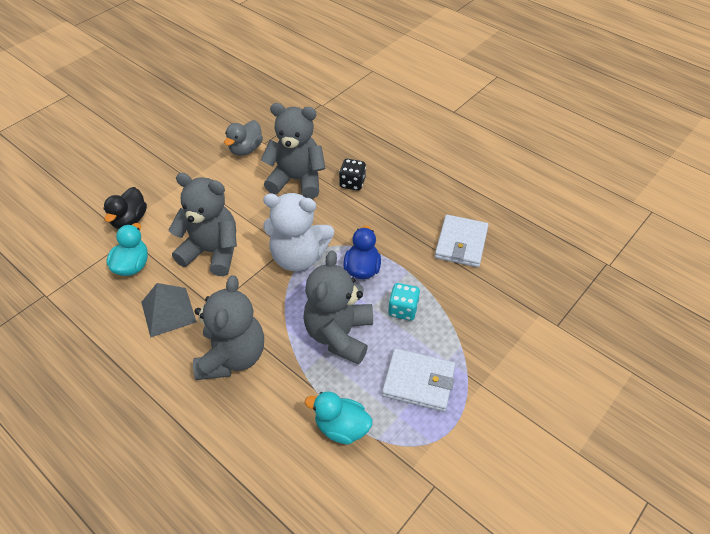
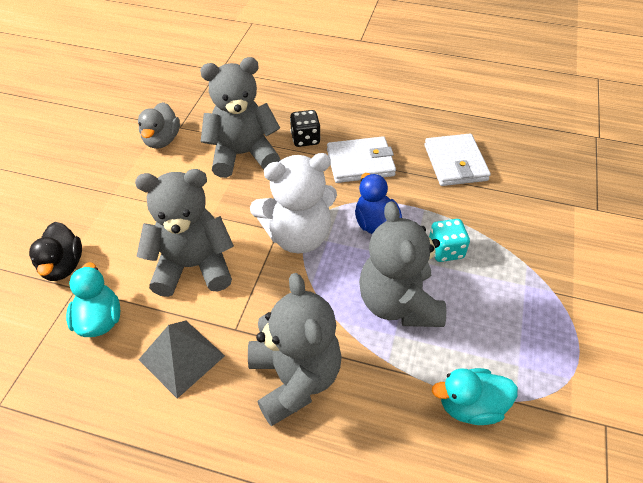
camera: 25 degrees left, 0 degrees up
(418, 381) = (513, 319): white wallet -> white wallet (360, 162)

